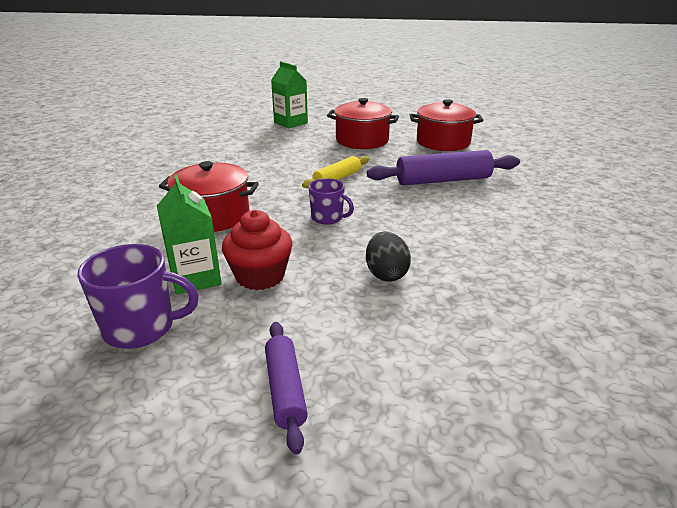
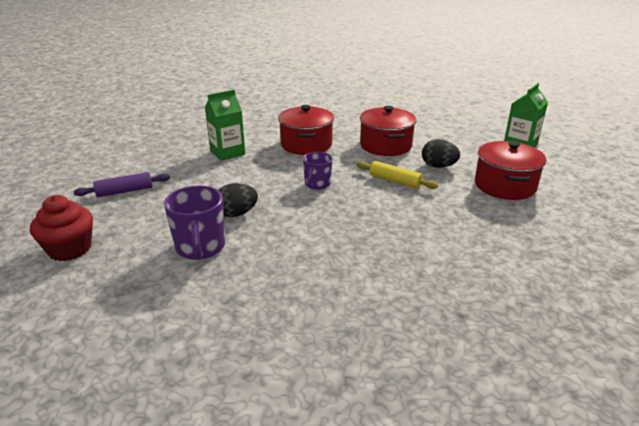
camera: 80 degrees right, 0 degrees up
(141, 328) = (180, 148): purple mug -> purple mug (200, 247)
(260, 276) = (230, 170): red cupcake -> red cupcake (70, 249)
(314, 157) = (438, 166): none -> black egg
(443, 142) = (548, 237): red pot -> red pot (385, 145)
(443, 180) = (426, 238): purple rolling pin -> none

